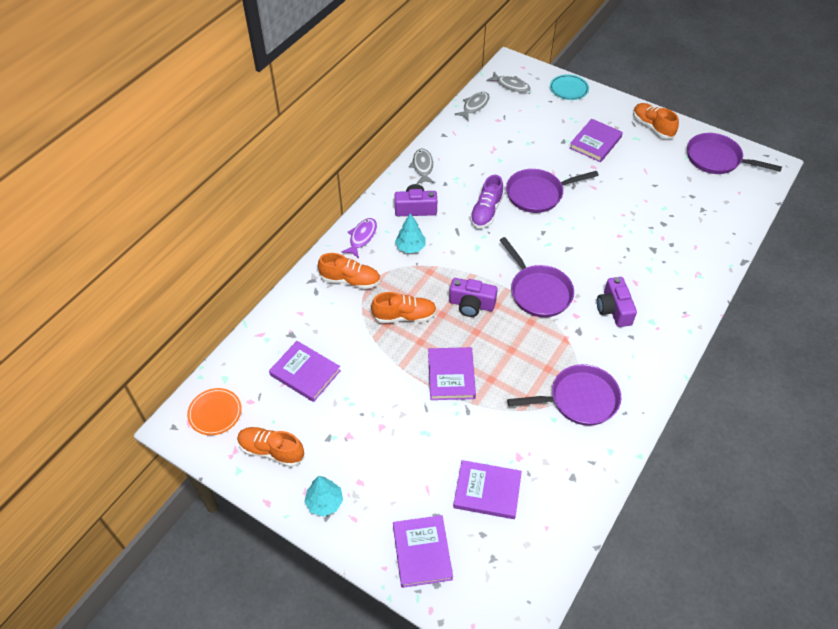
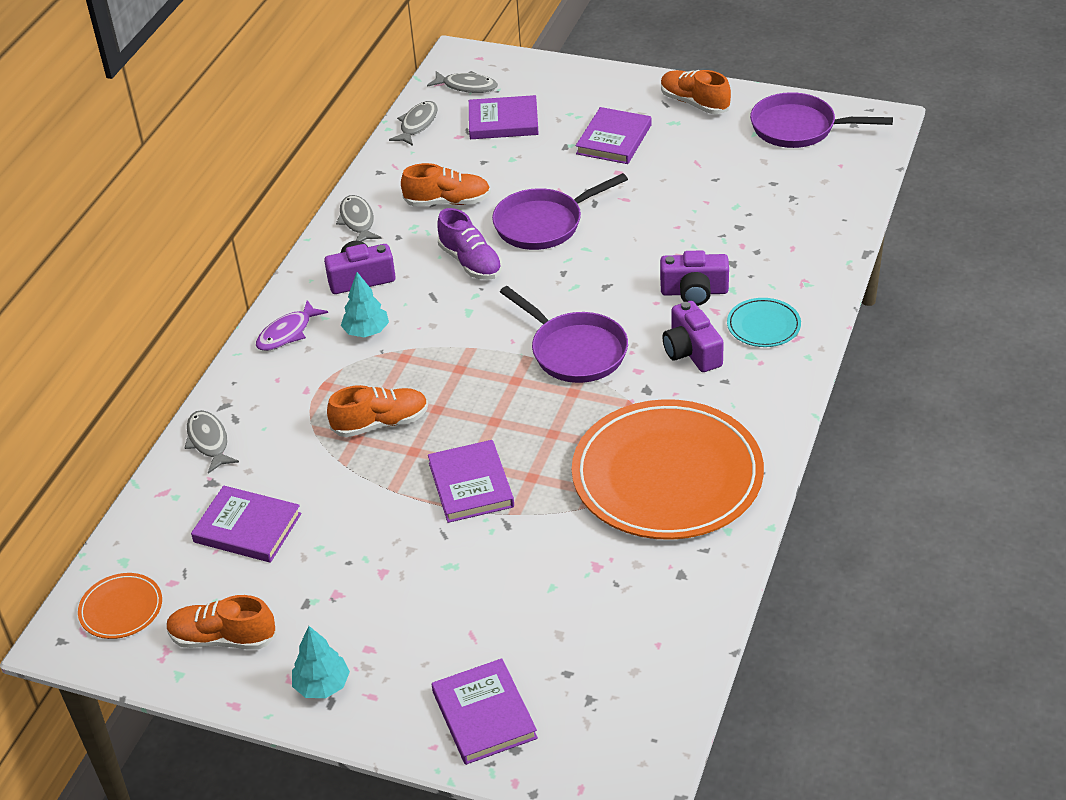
camera: 10 degrees left, 10 degrees down
(296, 304) = (209, 441): none -> grey fish
(350, 280) = (284, 393): orange shoe -> orange shoe (447, 202)
(362, 237) = (287, 333): purple fish -> purple fish turned 150 degrees counterclockwise
(471, 304) = (478, 388): purple camera -> purple camera (694, 292)
(486, 212) = (470, 262): purple shoe -> purple shoe turned 45 degrees counterclockwise
(487, 491) = (561, 618): purple book -> purple book (503, 121)
(569, 89) = (557, 75): turquoise plate -> turquoise plate (763, 325)
(579, 399) = (667, 476): purple pan -> orange plate

